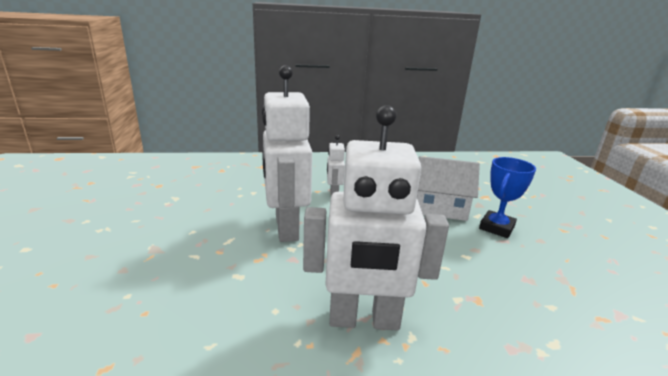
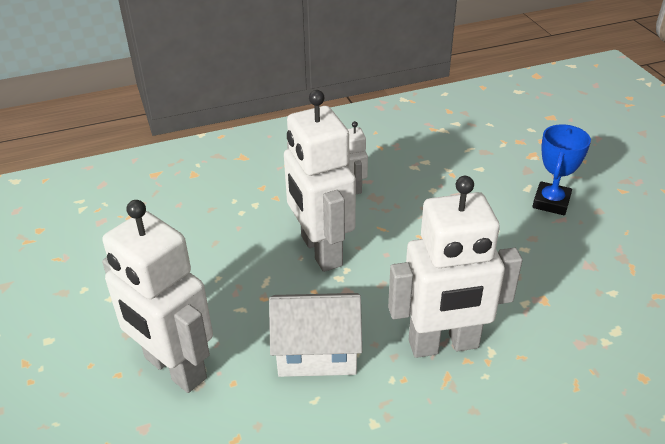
camera: 10 degrees left, 15 degrees up
(103, 290) = (174, 368): none -> white robot
(439, 208) = (483, 185): white house -> white house (317, 352)

